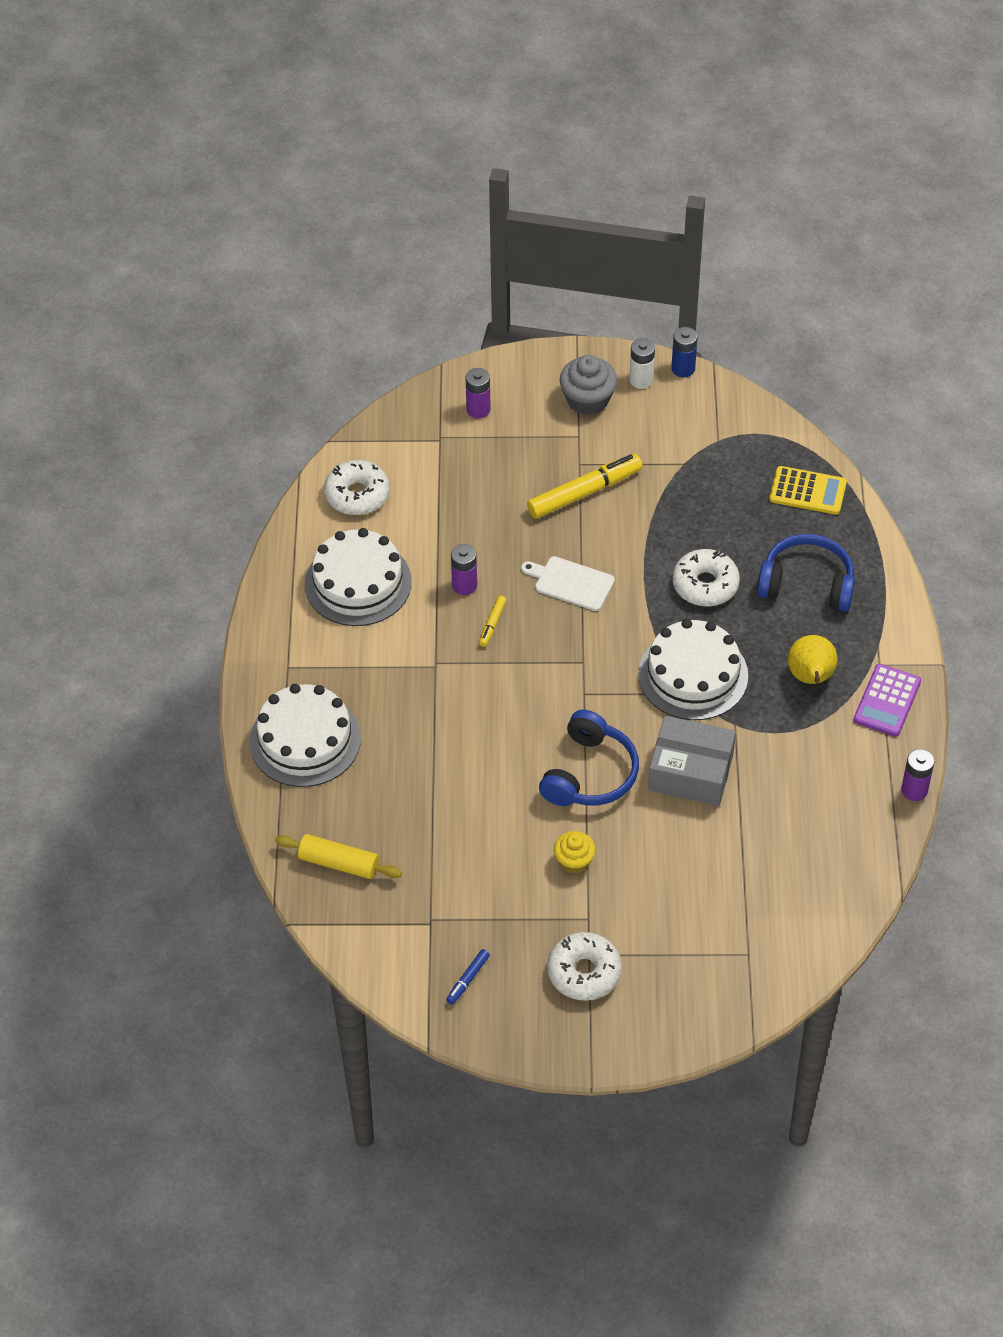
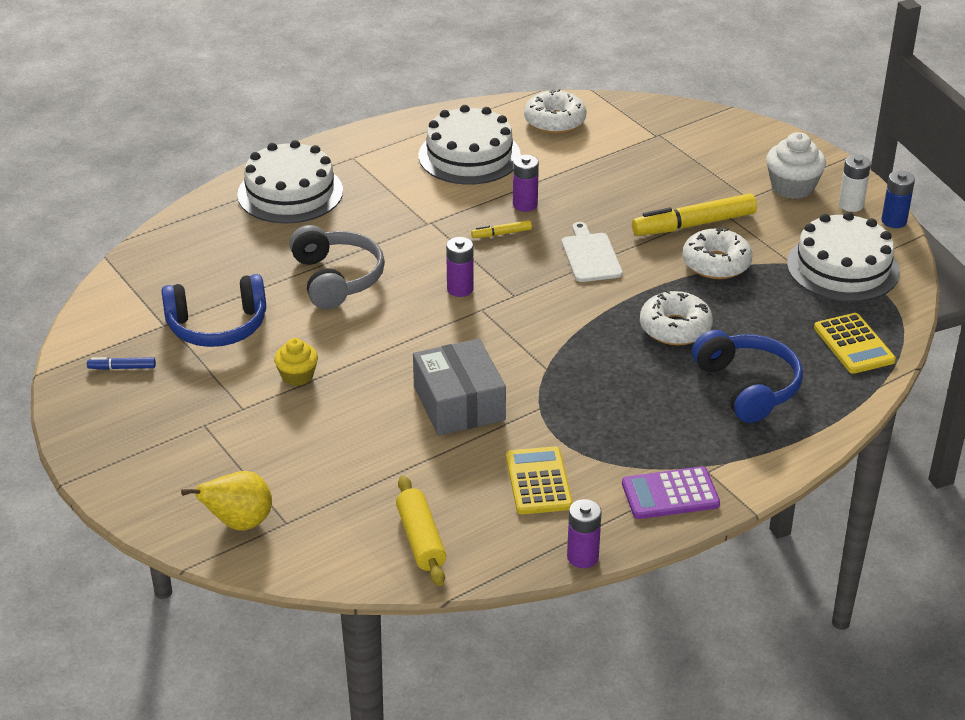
camera: 55 degrees right, 15 degrees down
(339, 863) = (184, 256): yellow rolling pin -> yellow rolling pin (421, 539)
(462, 770) = (336, 279): none -> grey headphones
(478, 409) = (710, 140): purple battery -> purple battery (460, 289)
(584, 492) = (693, 224): yellow marker -> yellow marker turned 135 degrees clockwise
(584, 972) = (182, 429): white donut -> white donut (716, 263)
(587, 400) = (792, 187): grey cupcake -> white cupcake
(589, 773) = (399, 346): blue headphones -> blue headphones (217, 326)
(693, 675) = (568, 361): white cake -> white cake (842, 267)
(810, 677) = (643, 433): yellow pear -> yellow pear (239, 523)
(817, 771) = (538, 481): none -> yellow calculator

